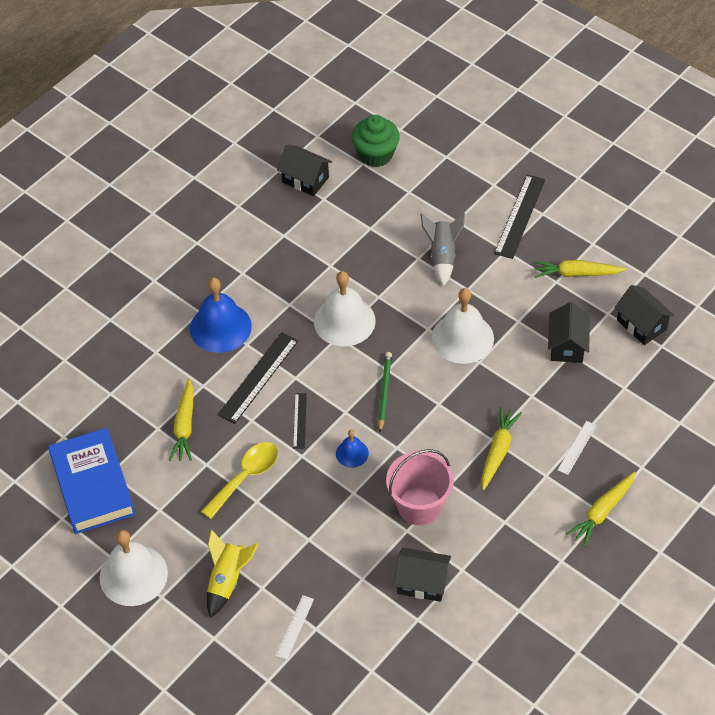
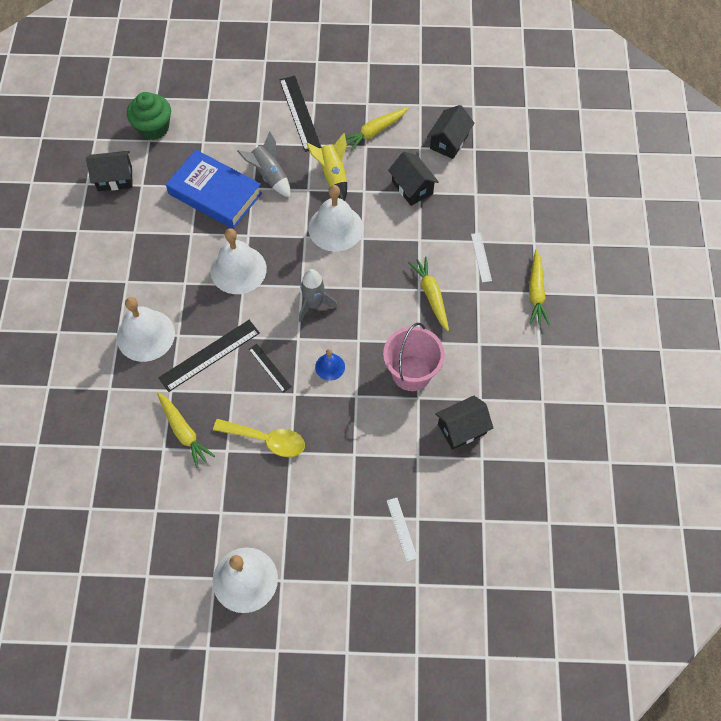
camera: 40 degrees left, 10 degrees up
(92, 485) = (149, 531): blue book -> blue book (215, 193)
(220, 327) = (145, 335): blue bell -> white bell
(227, 580) = (321, 530): yellow rocket -> yellow rocket (333, 176)
(245, 477) = (266, 440): yellow spoon -> yellow spoon turned 105 degrees clockwise
(258, 377) = (209, 355): black ruler -> black ruler turned 60 degrees clockwise
(384, 392) = (314, 305): green pencil -> grey rocket
(641, 325) = (449, 142): black house -> black house turned 75 degrees counterclockwise

